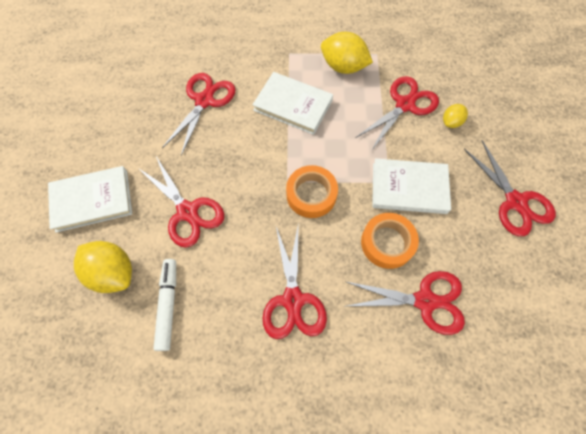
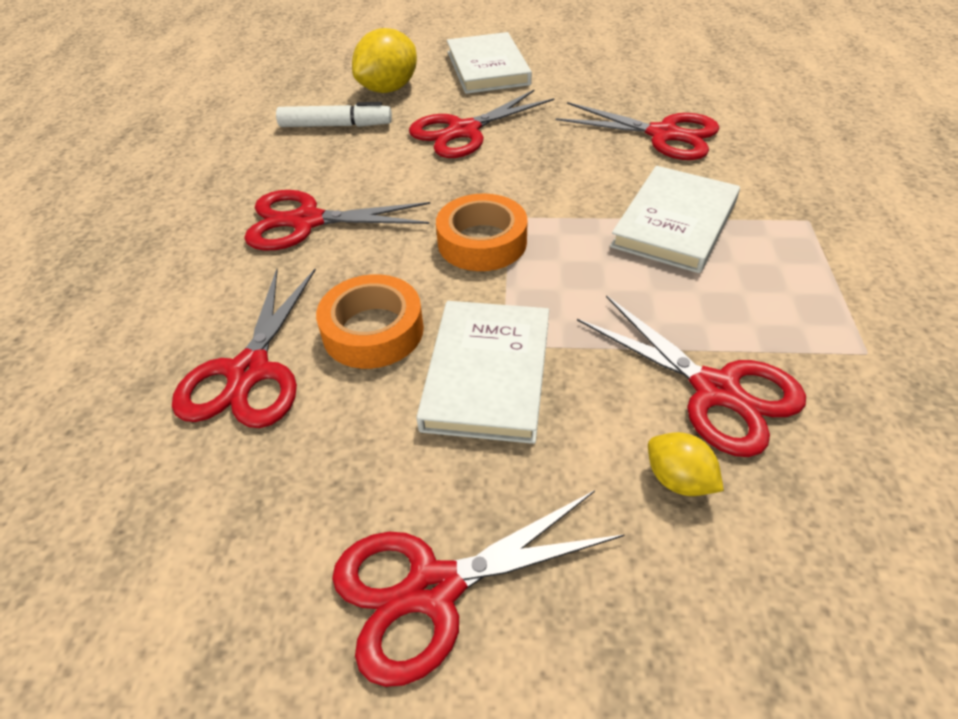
camera: 95 degrees right, 20 degrees down
(343, 67) = (799, 293): yellow lemon -> none

